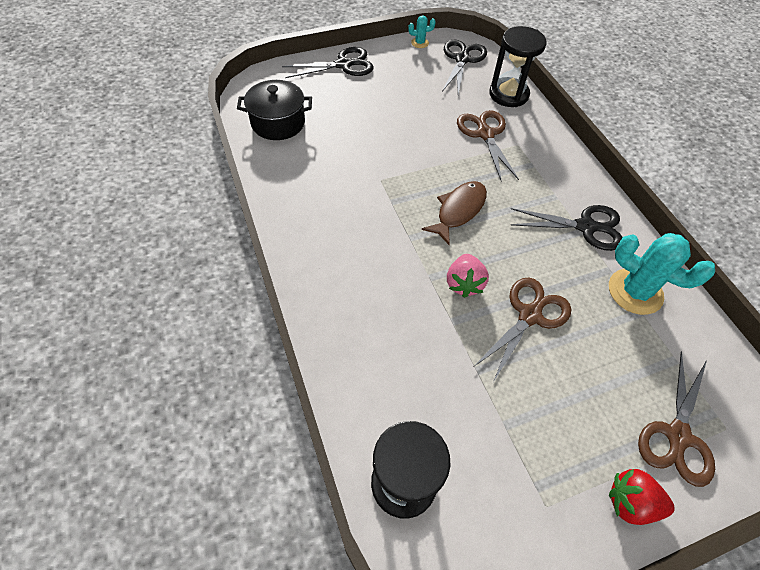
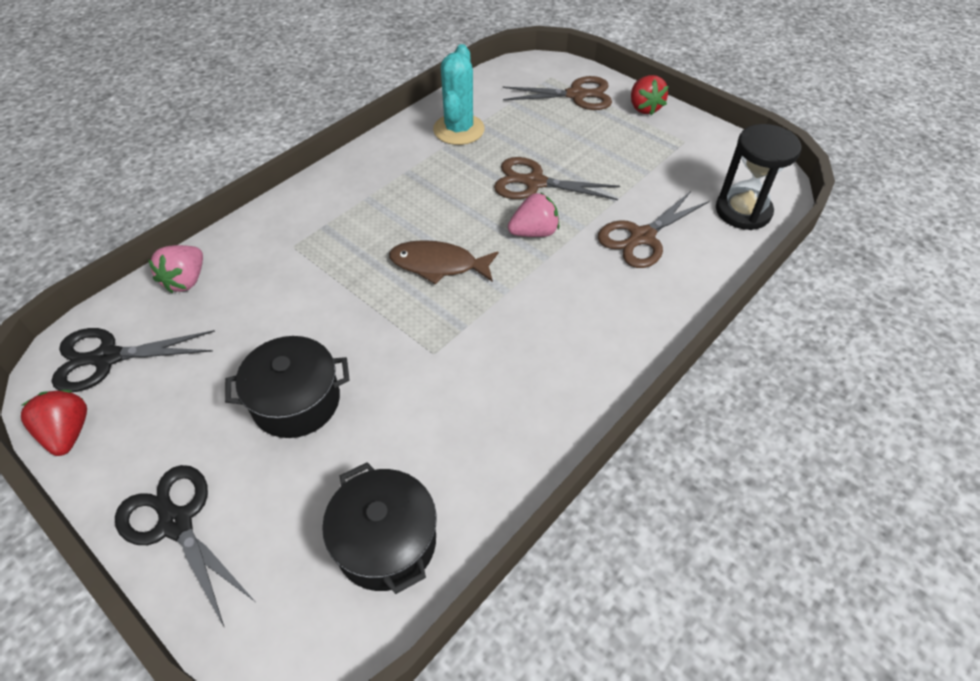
camera: 115 degrees left, 5 degrees down
(385, 115) = (296, 401): none -> black pot
(420, 43) = (68, 433): turquoise cactus -> red strawberry
(485, 134) = (287, 280): brown scissors -> brown scissors (642, 237)
(508, 94) = (186, 280): black hourglass -> pink strawberry
(585, 227) = (398, 170): black scissors -> none

